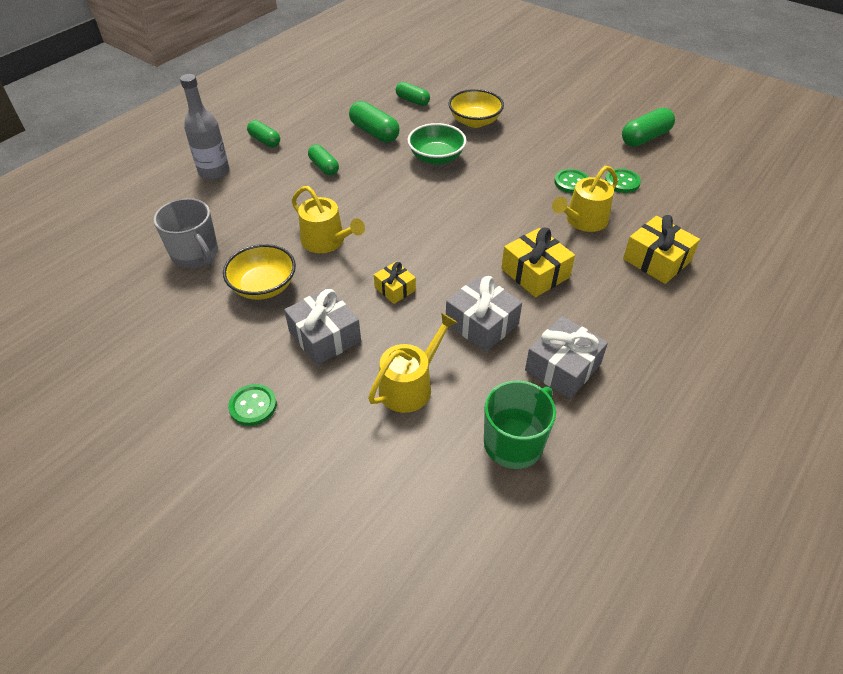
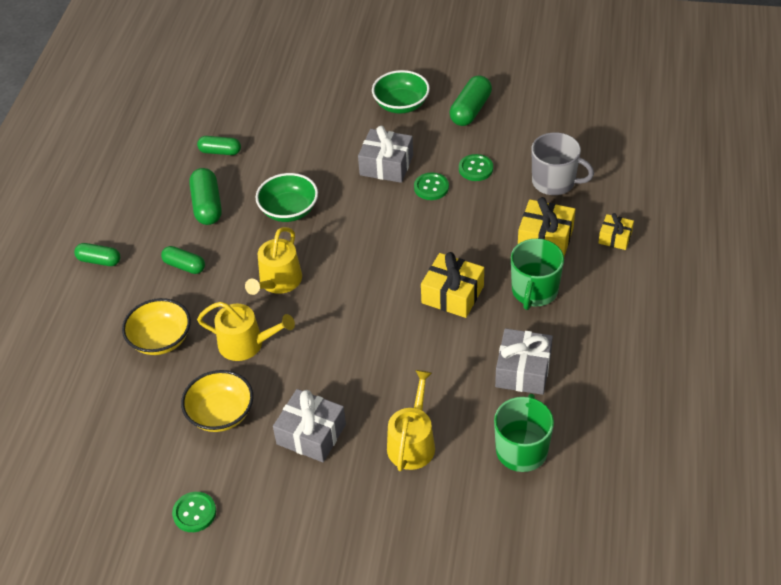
camera: 25 degrees left, 0 degrees up
(195, 254) = (129, 412): grey mug -> grey mug (554, 182)
(214, 172) = (74, 318): grey bottle -> none
(253, 406) = (294, 521): green button -> green button (194, 513)
(374, 132) = (207, 205): green capsule -> green capsule turned 60 degrees clockwise
(395, 289) = (341, 363): yellow gift -> yellow gift (615, 237)
(474, 121) = (299, 153): yellow bowl -> yellow bowl (161, 339)
(481, 324) = (436, 362): grey gift -> grey gift (386, 165)
(583, 220) = (463, 224): yellow watering can -> yellow watering can (278, 282)
(584, 115) = (401, 105): none -> green bowl
(618, 301) = (534, 291): none -> green mug

